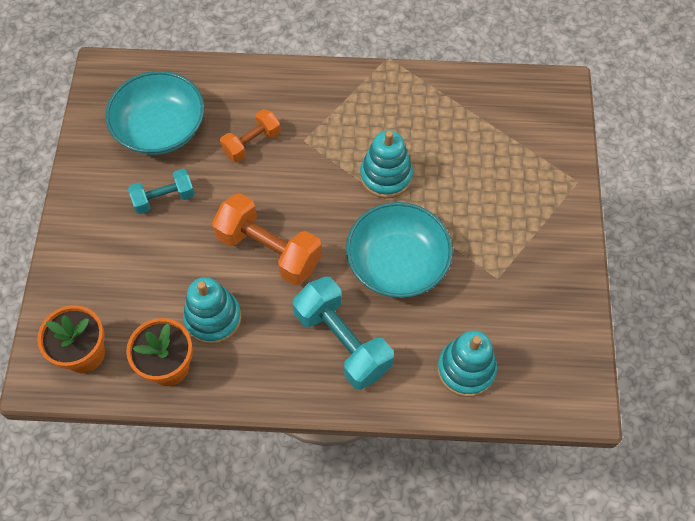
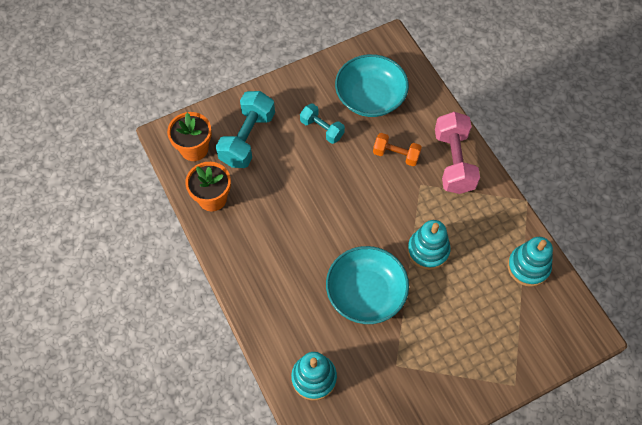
camera: 60 degrees right, 0 degrees up
(213, 318) = (258, 204): turquoise stacking toy -> turquoise stacking toy (528, 267)
(269, 250) = (324, 209): orange dumbbell -> none
(299, 95) = (453, 162): none -> pink dumbbell
(342, 342) = (287, 289): turquoise dumbbell -> turquoise dumbbell (247, 138)

